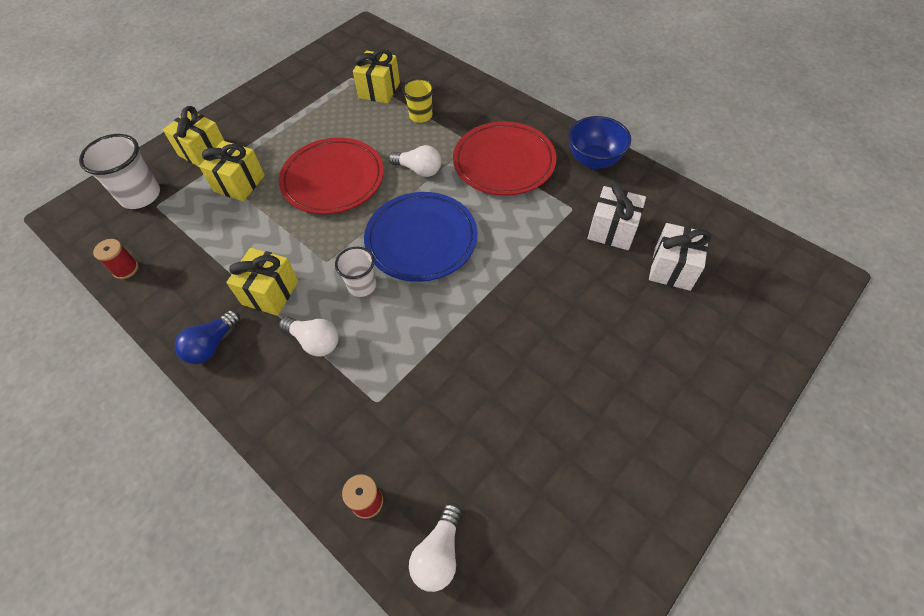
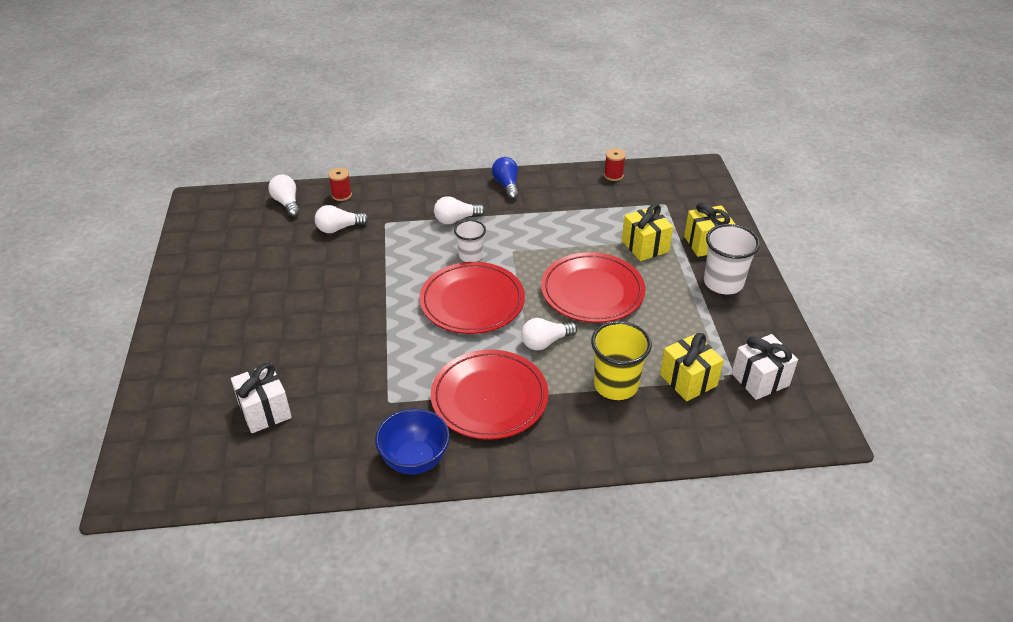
camera: 130 degrees right, 15 degrees down
(140, 195) = (685, 201): white cup -> white cup (723, 283)
(270, 293) = (517, 219): yellow gift -> none
(420, 116) = (615, 385): yellow cup -> yellow cup, size x1.58
(421, 239) = (472, 302): blue plate -> red plate
(428, 438) = (339, 228): none -> white light bulb
(612, 230) = (339, 407): white gift -> white gift (760, 379)

